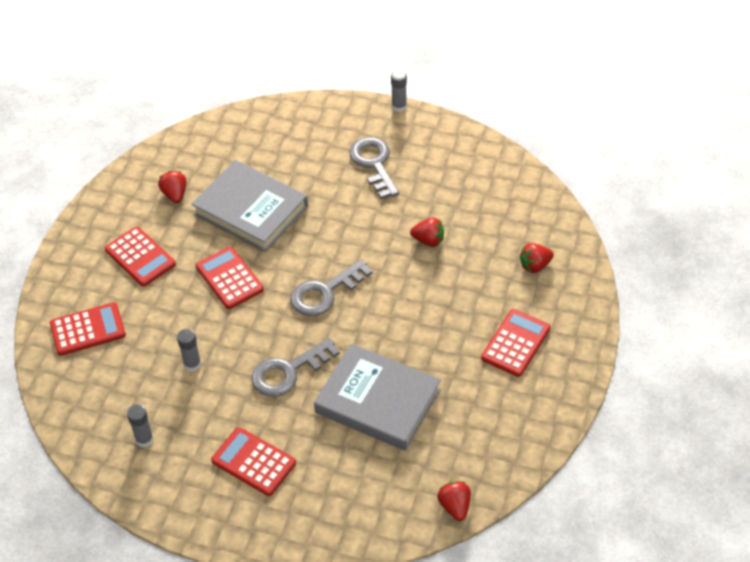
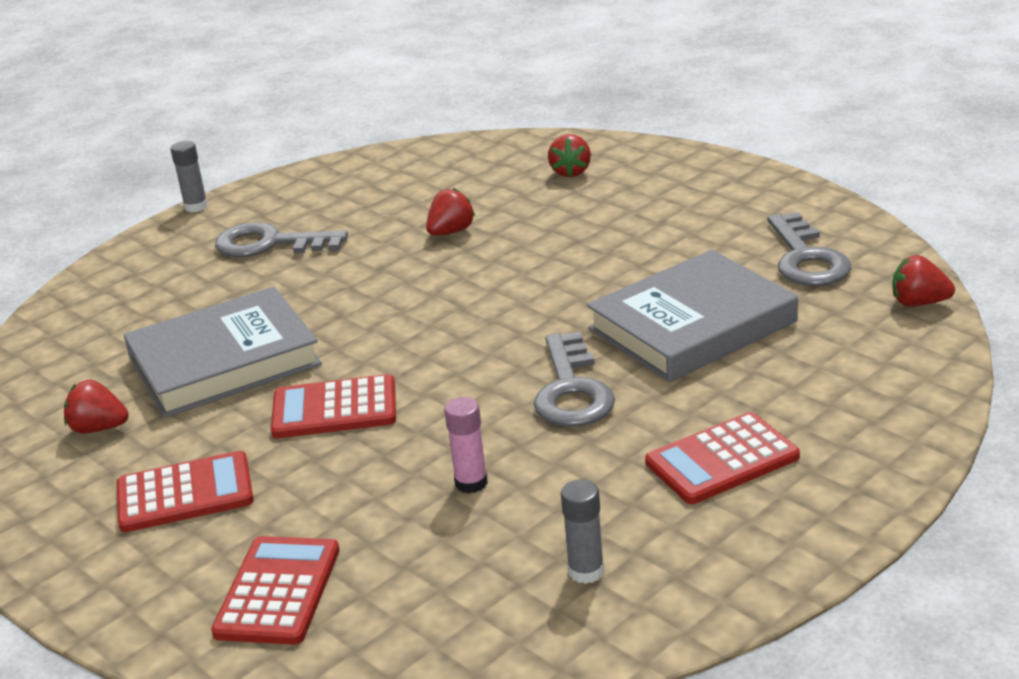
camera: 60 degrees left, 20 degrees down
(192, 364) = (471, 483): grey glue stick -> pink glue stick
(325, 292) = (454, 328): grey key -> grey key (806, 259)
(516, 343) = (682, 208): red calculator -> none

